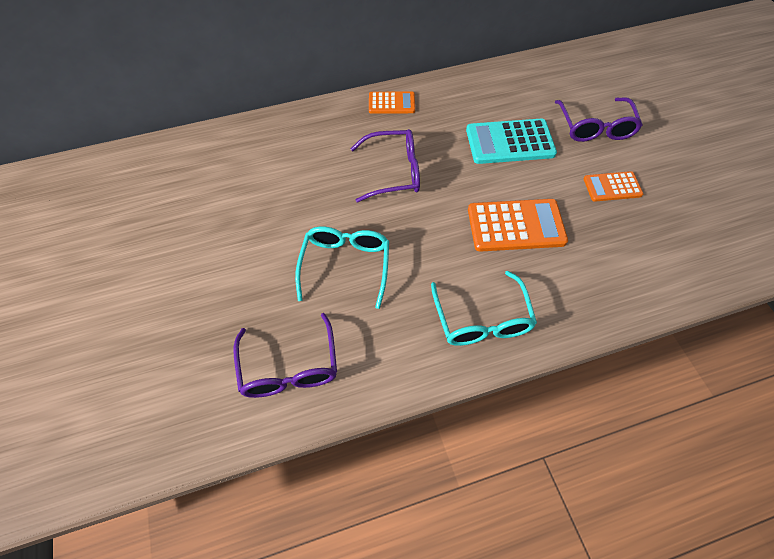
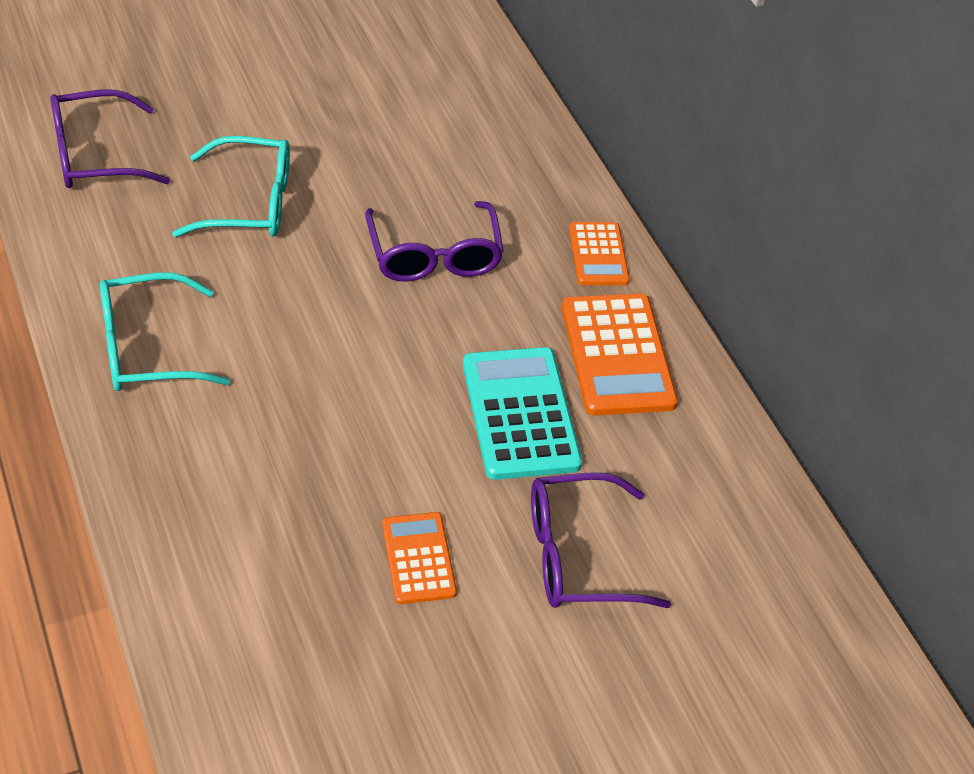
camera: 80 degrees right, 10 degrees down
(516, 225) = (324, 404): orange calculator -> orange calculator (617, 355)

